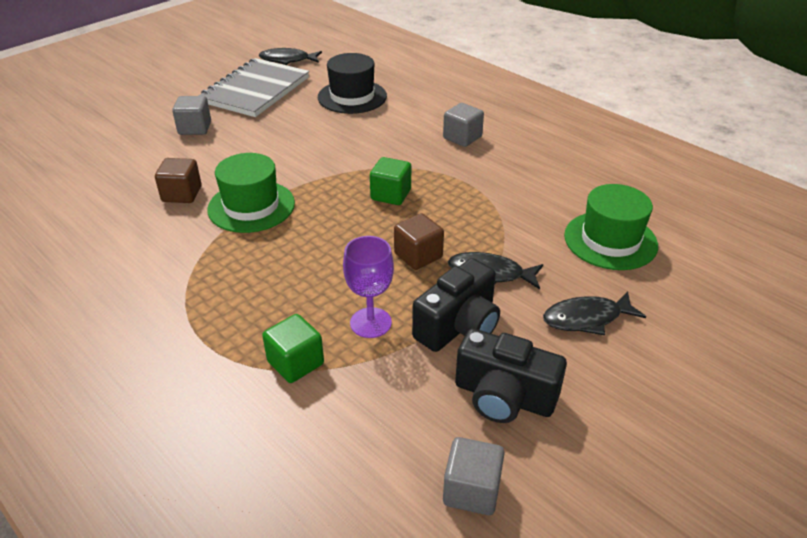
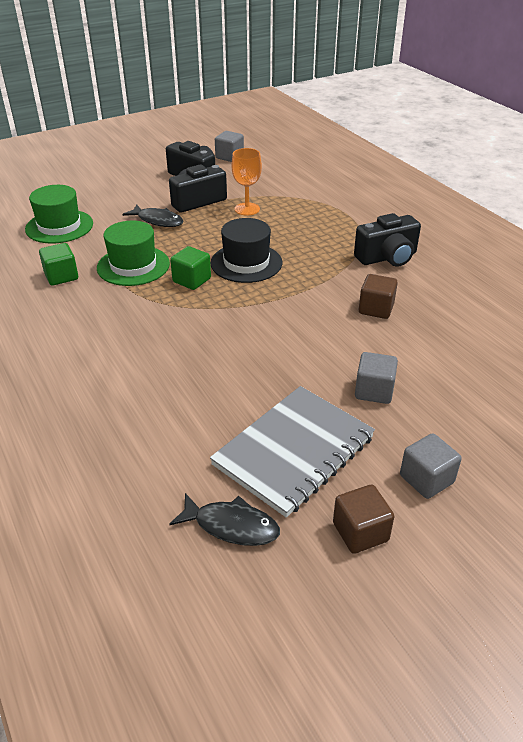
camera: 165 degrees left, 0 degrees up
(154, 264) = (387, 257): none -> black camera
(251, 206) = (313, 288): green hat -> green hat (133, 266)
(295, 363) = (295, 199): green cube -> green cube (61, 276)
(352, 97) = (167, 412): black hat -> black hat (246, 263)
(370, 323) = (247, 209): purple goblet -> orange goblet
(418, 255) = (197, 236): brown cube -> brown cube (360, 532)
(462, 137) = (85, 326): grey cube -> grey cube (426, 479)
(586, 318) = (122, 195): black fish -> none

